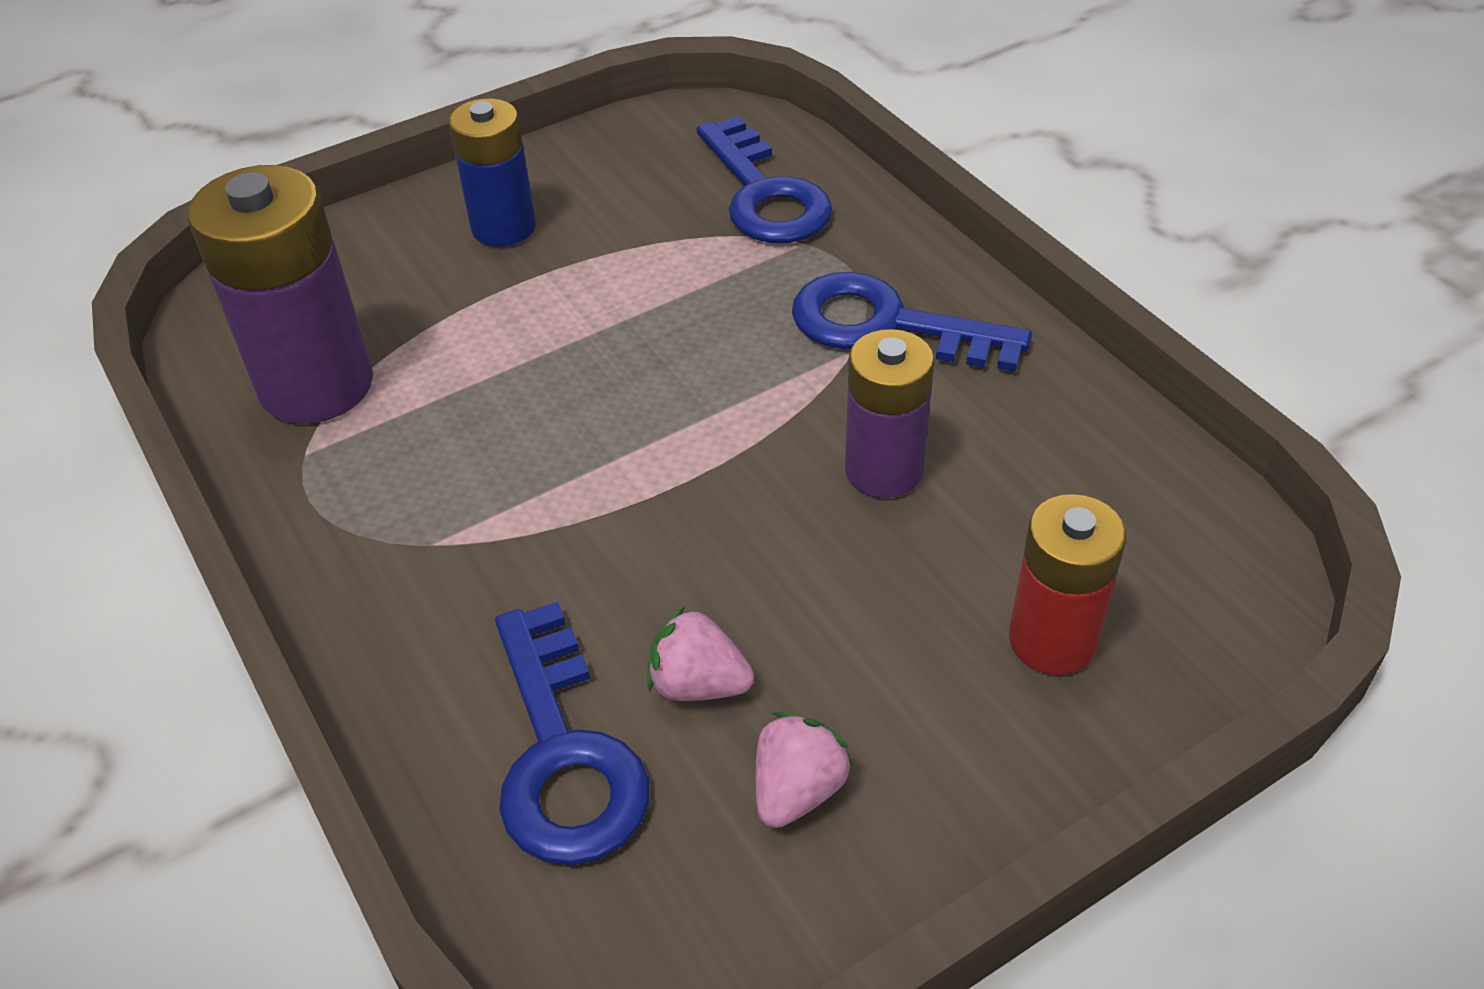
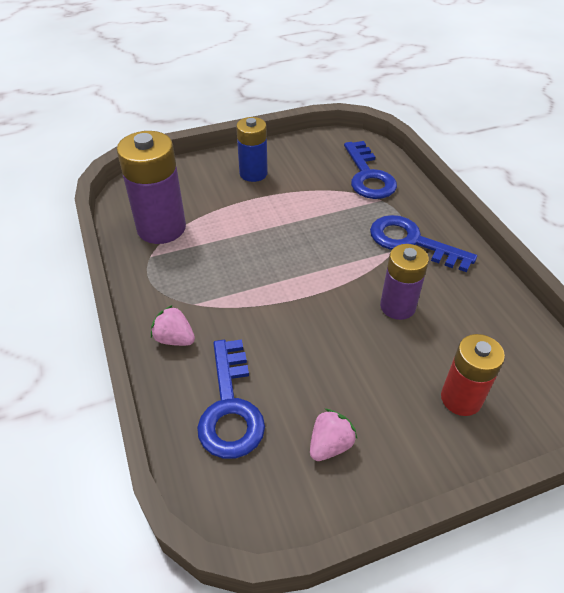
camera: 10 degrees right, 0 degrees up
(698, 684) = (295, 388): pink strawberry -> pink strawberry (174, 339)

